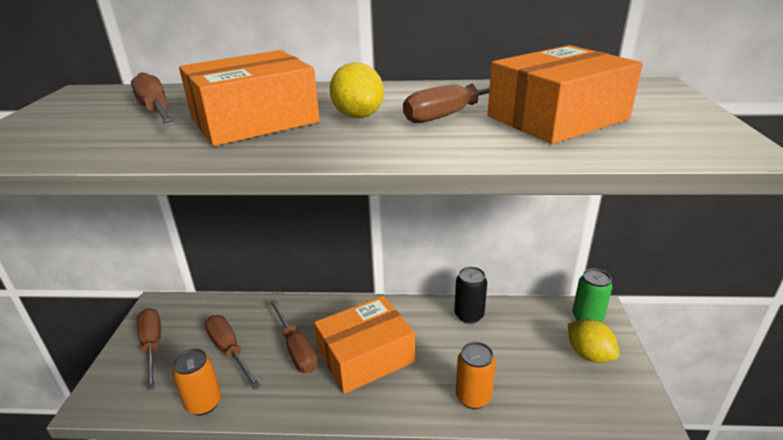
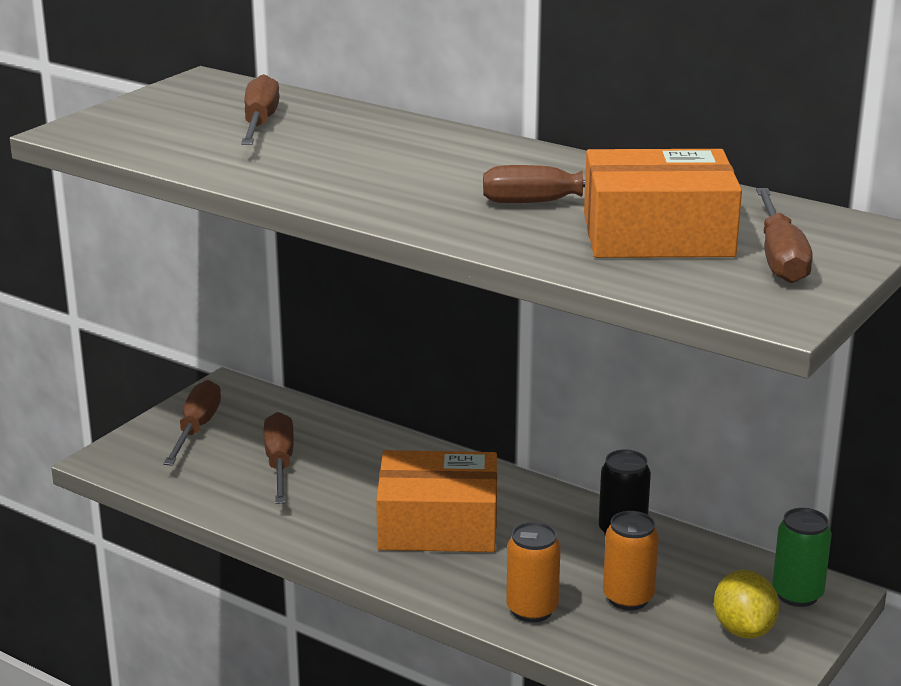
camera: 30 degrees right, 5 degrees down
(204, 403) = (217, 502): orange can -> orange can (628, 598)
(254, 120) = (341, 159): orange box -> none
(296, 349) = (359, 489): brown screwdriver -> brown screwdriver (780, 257)
(358, 116) = (450, 179): yellow lemon -> none

